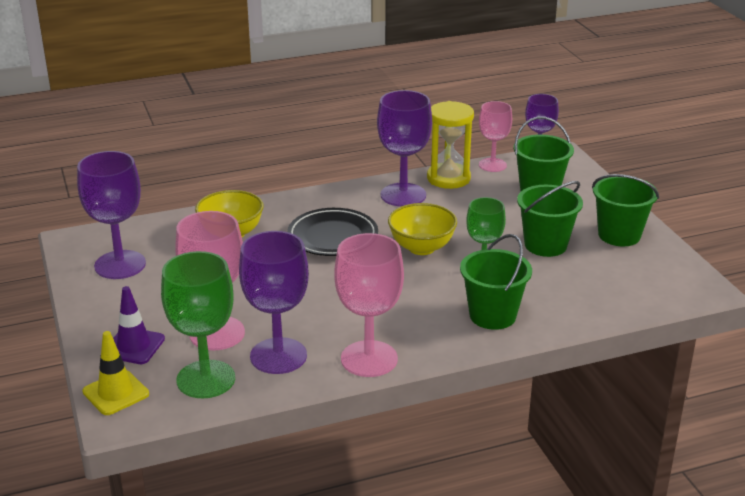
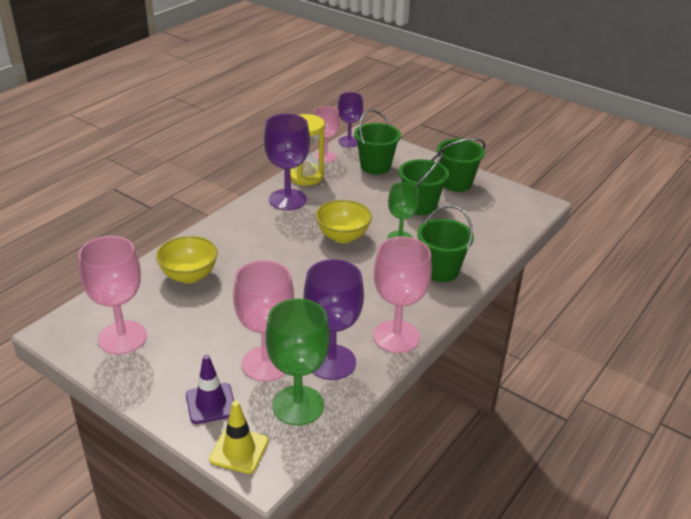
camera: 35 degrees left, 5 degrees up
(120, 265) = (122, 337): purple goblet -> pink goblet
(333, 237) = (271, 251): black plate -> none

